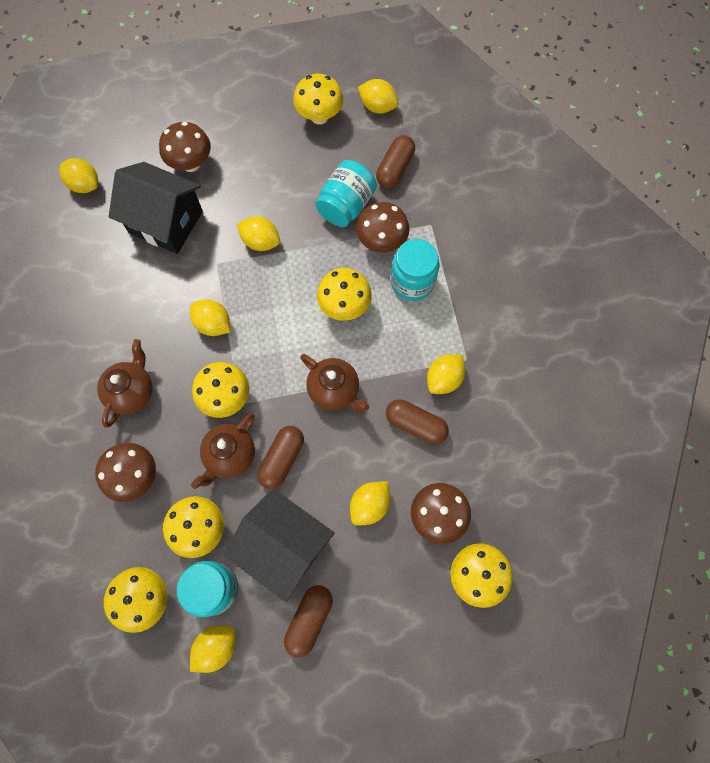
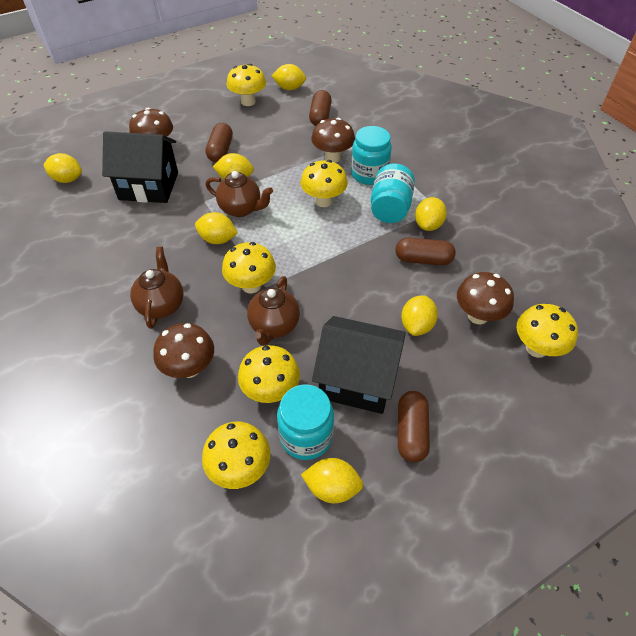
camera: 20 degrees left, 20 degrees down
(216, 647) = (332, 488): yellow lemon -> yellow lemon turned 75 degrees clockwise
(282, 459) = (322, 315): brown capsule -> brown capsule (220, 151)
(334, 390) = (344, 255): brown teapot -> brown teapot (241, 209)
(346, 205) = (293, 144): turquoise jar -> turquoise jar (390, 208)

